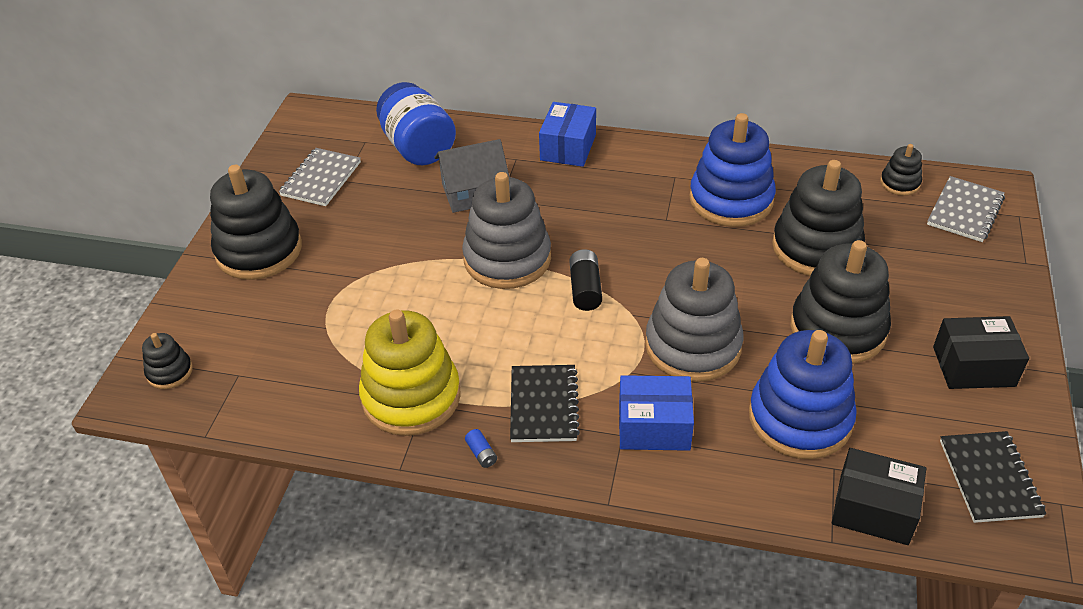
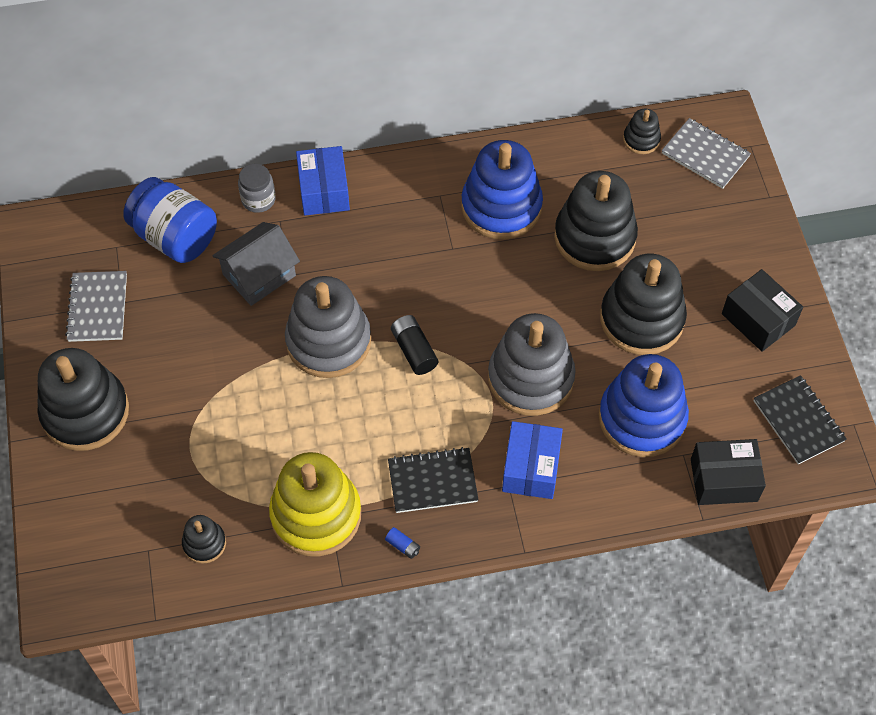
camera: 25 degrees left, 15 degrees up
(169, 372) = (82, 570): black stacking toy -> black stacking toy (204, 543)
(506, 139) = (258, 199): none -> grey jar
(544, 405) = (432, 481): black notebook -> black notebook turned 75 degrees counterclockwise
(654, 426) = (531, 468): blue box -> blue box turned 60 degrees counterclockwise
(965, 211) = (705, 155): grey notebook -> grey notebook turned 60 degrees counterclockwise
(973, 366) = (758, 319): black box -> black box turned 75 degrees clockwise

